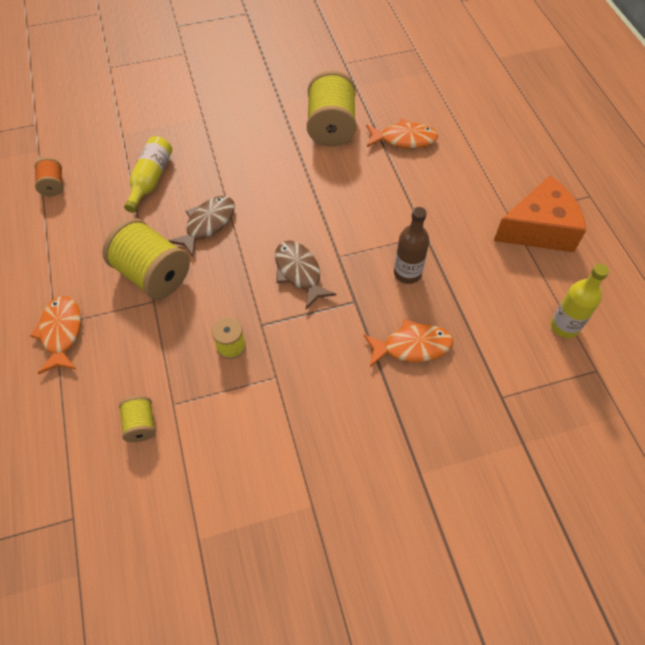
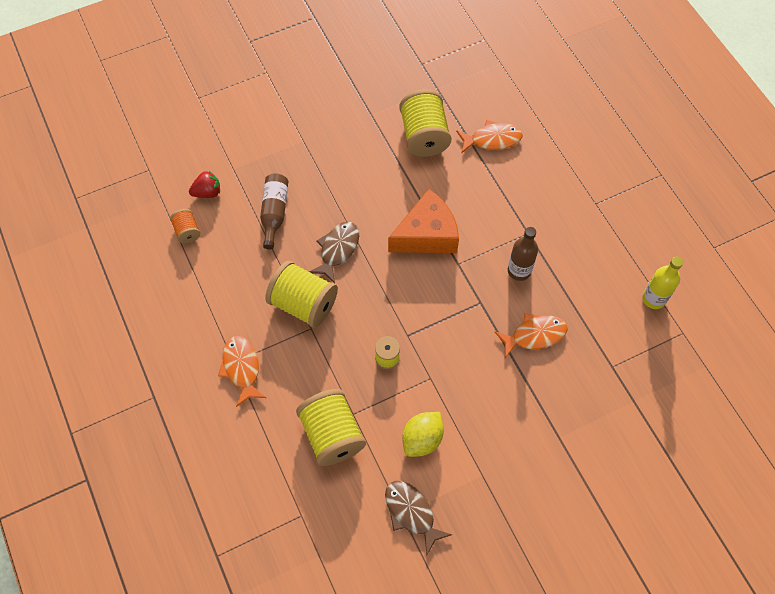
camera: 10 degrees left, 5 degrees up
(88, 152) = (207, 192): none -> red strawberry
(141, 424) = (332, 434): yellow spool -> yellow spool, size x2.00
(151, 180) = (274, 213): yellow bottle -> brown bottle
(248, 448) = (422, 439): none -> yellow lemon
(299, 273) = (428, 284): brown fish -> brown fish (411, 513)
(539, 229) = (622, 213): orange cheese -> orange cheese (427, 234)

